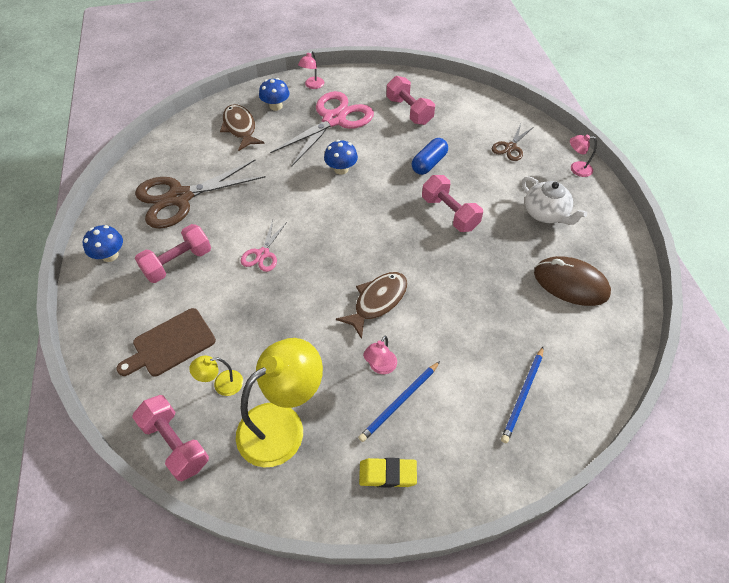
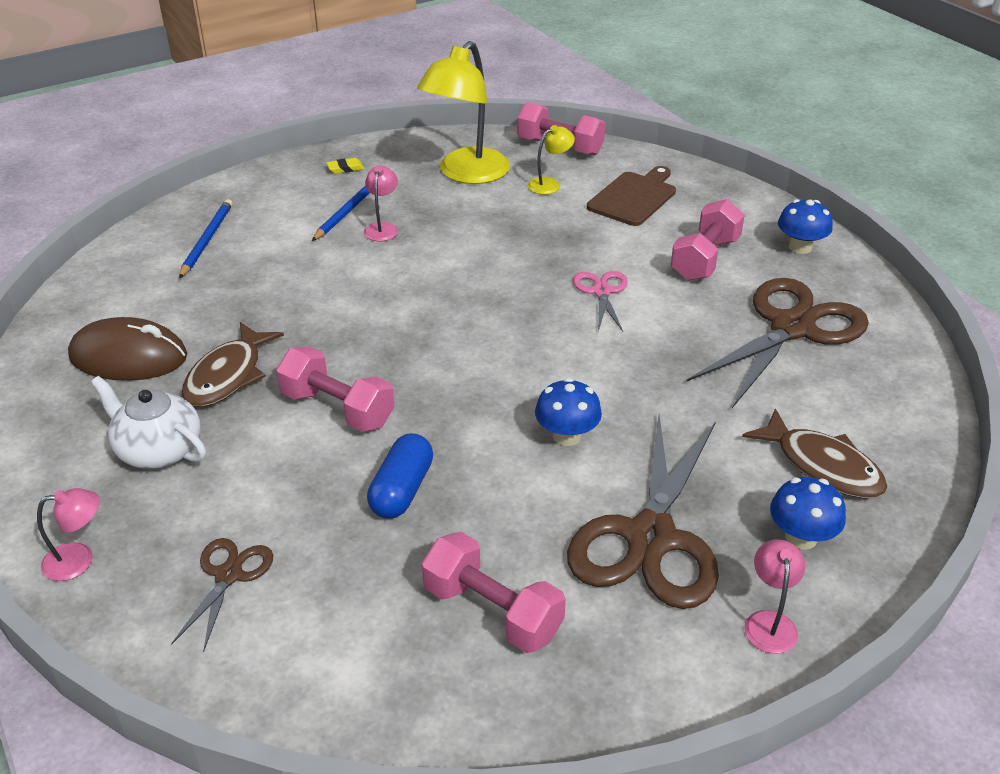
camera: 160 degrees right, 15 degrees down
(334, 120) = (650, 538): pink scissors -> brown scissors
(377, 301) = (411, 279): brown fish -> brown fish (228, 376)
(387, 474) = (345, 168): yellow eraser -> yellow eraser, size x0.62

